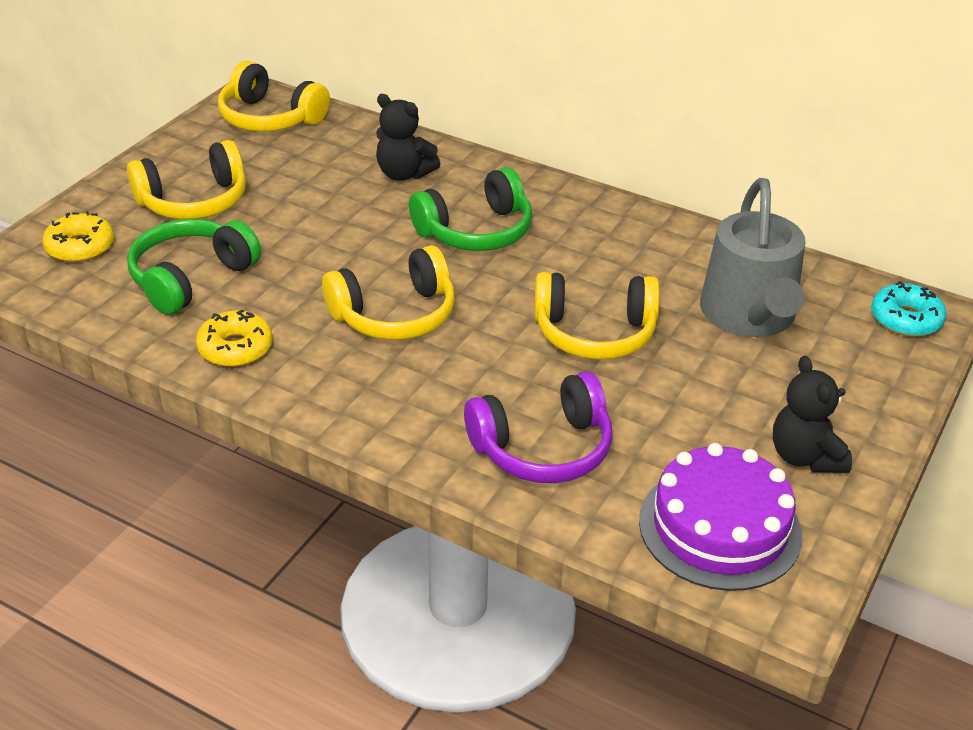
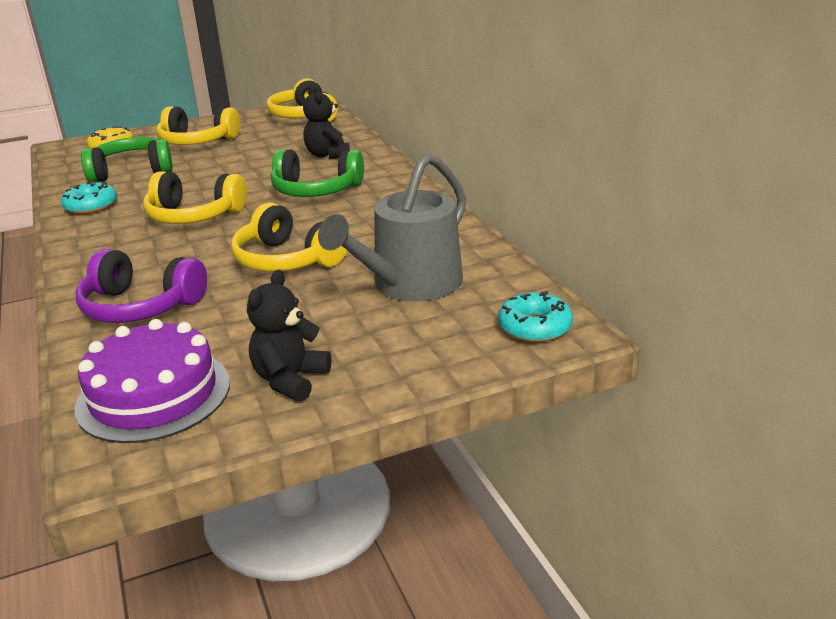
camera: 40 degrees right, 10 degrees down
(235, 348) = (91, 206): yellow donut -> turquoise donut

